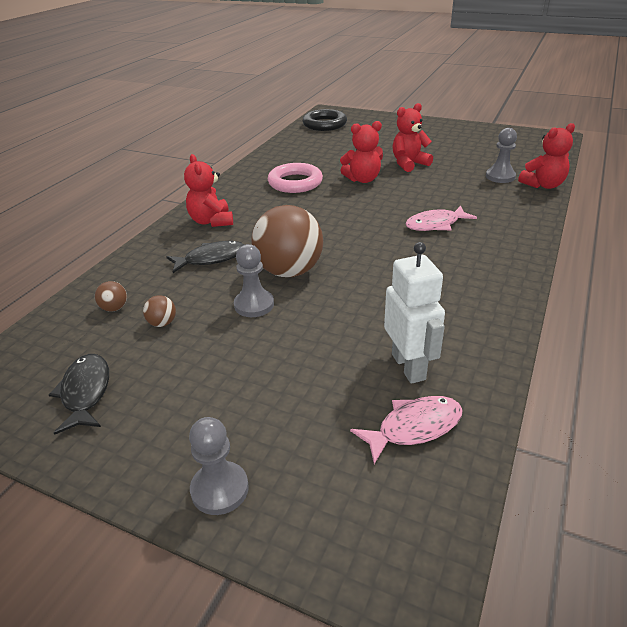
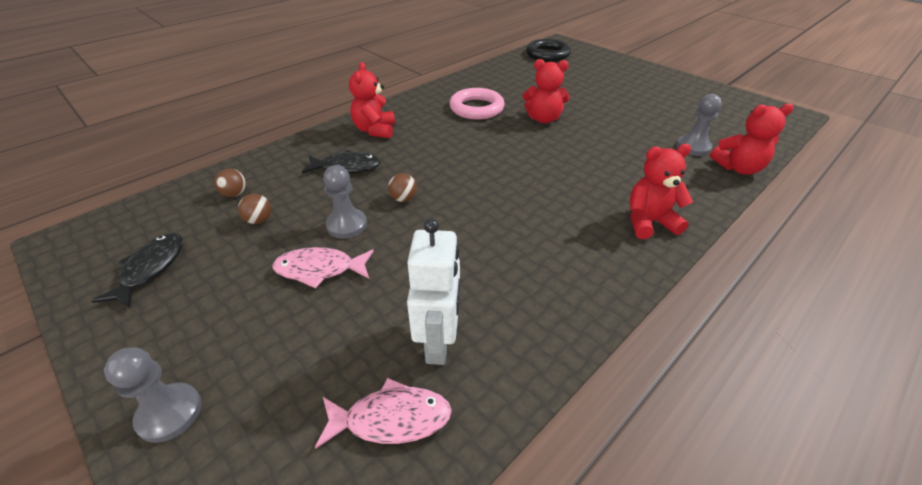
camera: 20 degrees right, 5 degrees up
(289, 271) = (403, 199): brown ball -> brown ball, size x0.40
(409, 164) = (602, 112): red teddy bear -> red teddy bear (649, 222)
(435, 224) = (583, 185): pink fish -> pink fish (319, 269)

